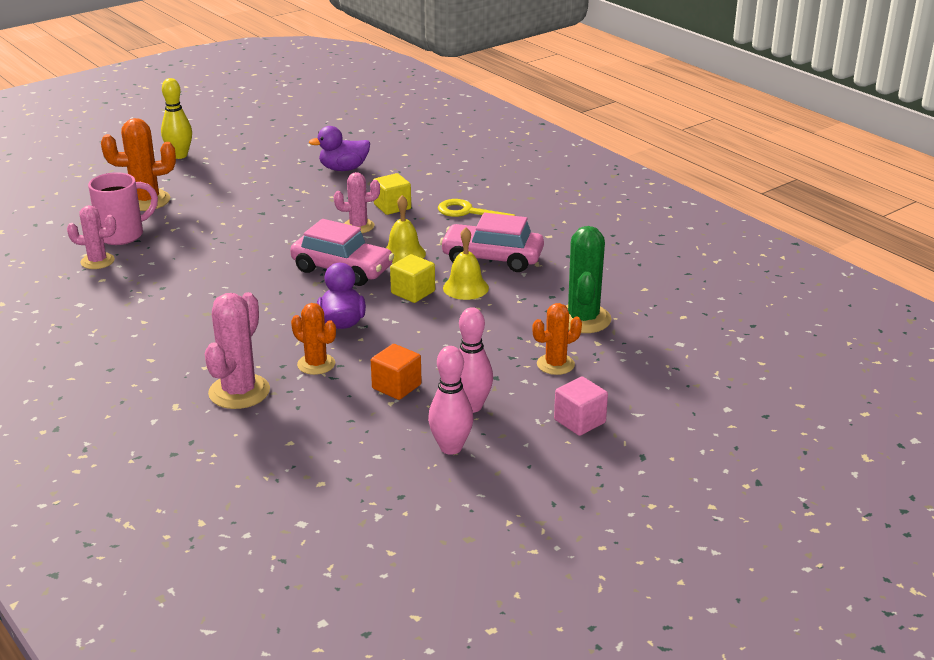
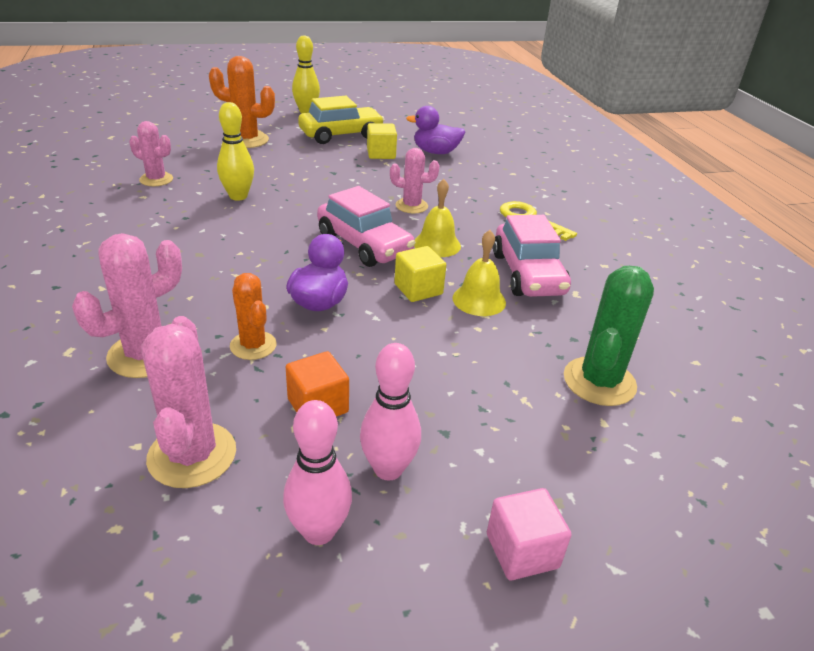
camera: 20 degrees right, 5 degrees up
(123, 235) = (200, 162): pink mug -> none
(193, 257) = (238, 196): none -> yellow bowling pin
(237, 173) = (341, 135): none -> yellow car
(334, 436) = (192, 455): none -> pink cactus
(392, 207) = (457, 195): yellow cube -> yellow cube (381, 154)
(492, 258) = (527, 274): pink car -> pink car turned 135 degrees counterclockwise
(555, 364) = (533, 439): orange cactus -> none

